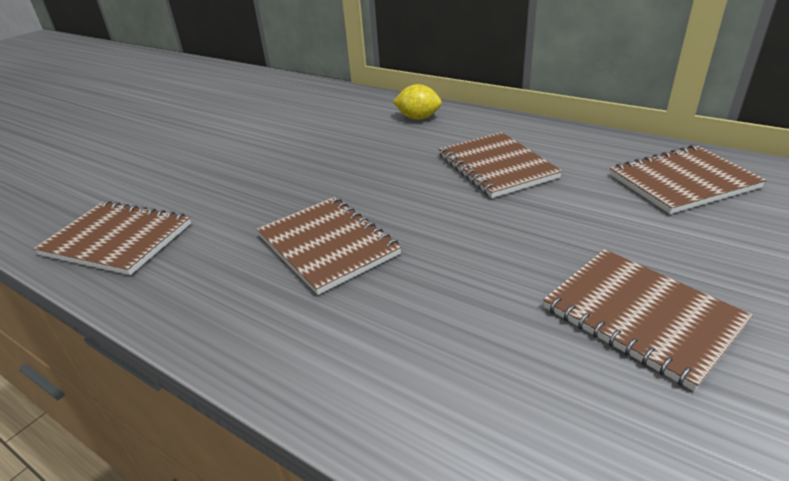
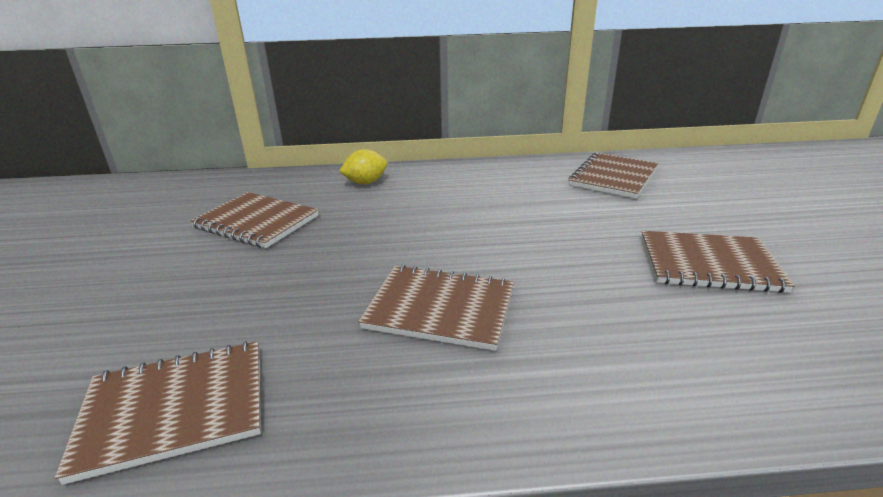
camera: 40 degrees left, 5 degrees down
(496, 166) = (486, 202): brown notebook -> brown notebook (256, 222)

